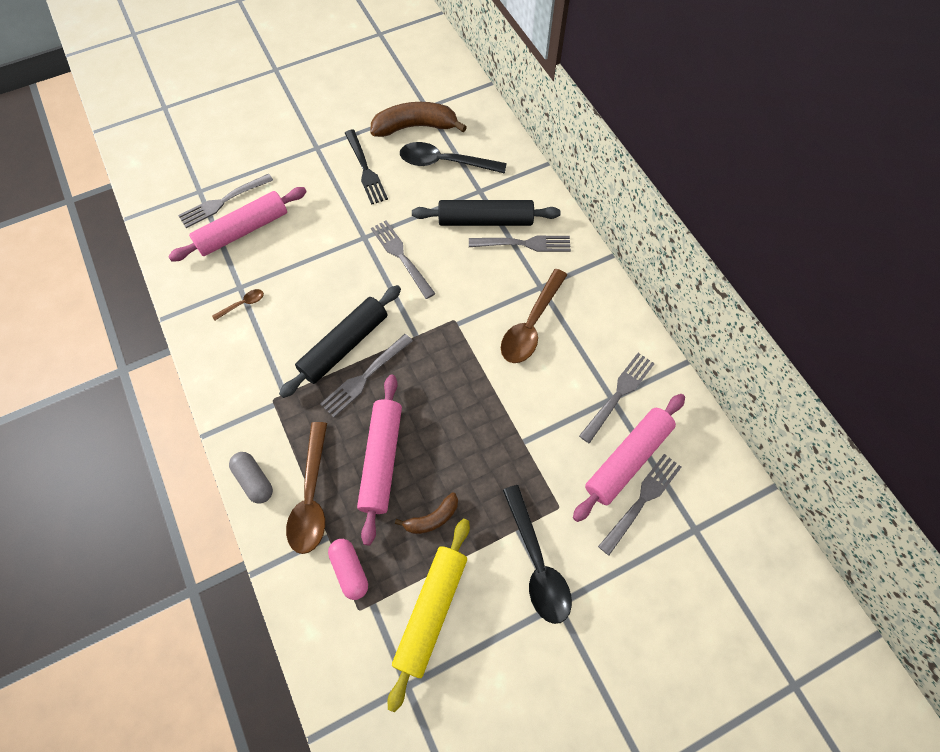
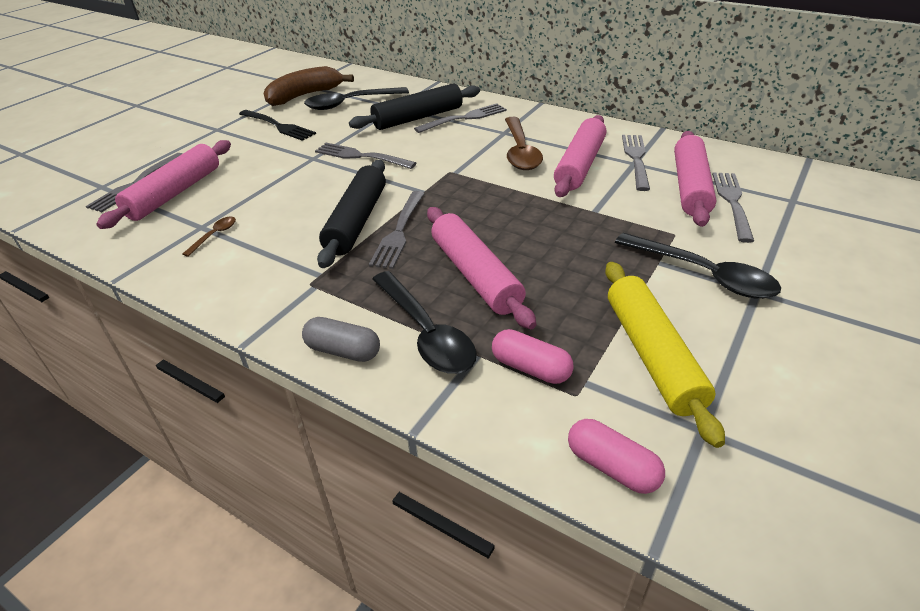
camera: 30 degrees left, 25 degrees down
(311, 497) = (426, 333): brown spoon -> black spoon
(334, 674) = (612, 467): none -> pink capsule
(432, 518) = (572, 290): brown banana -> none
(564, 374) = (579, 165): none -> pink rolling pin

